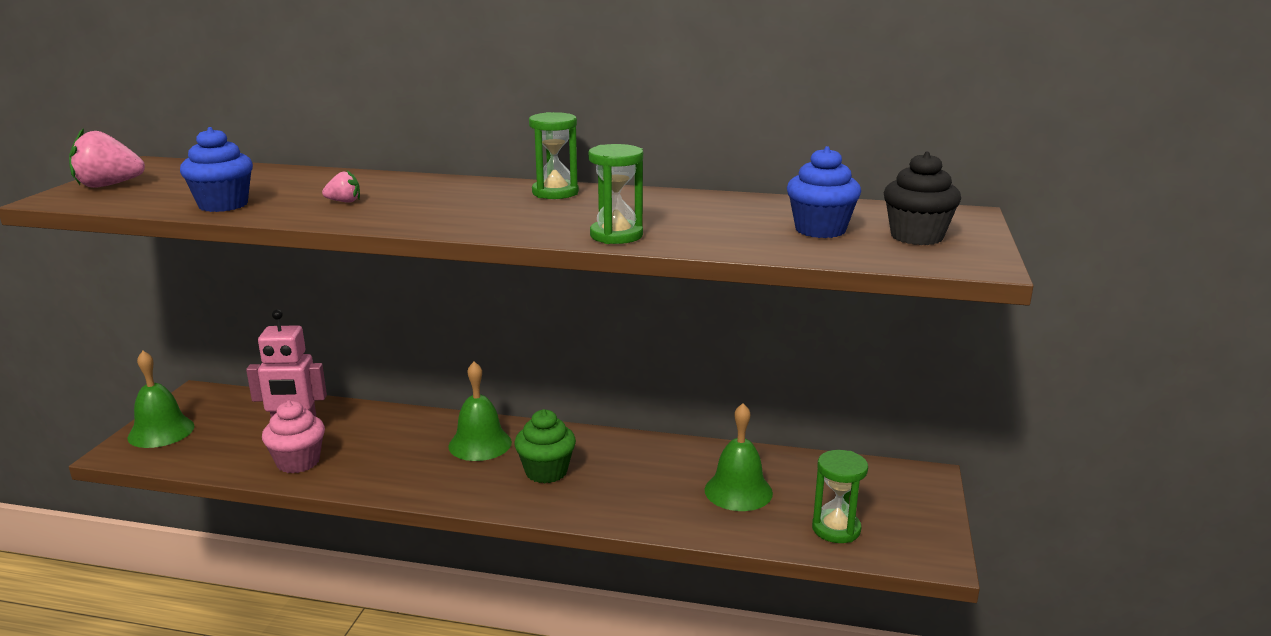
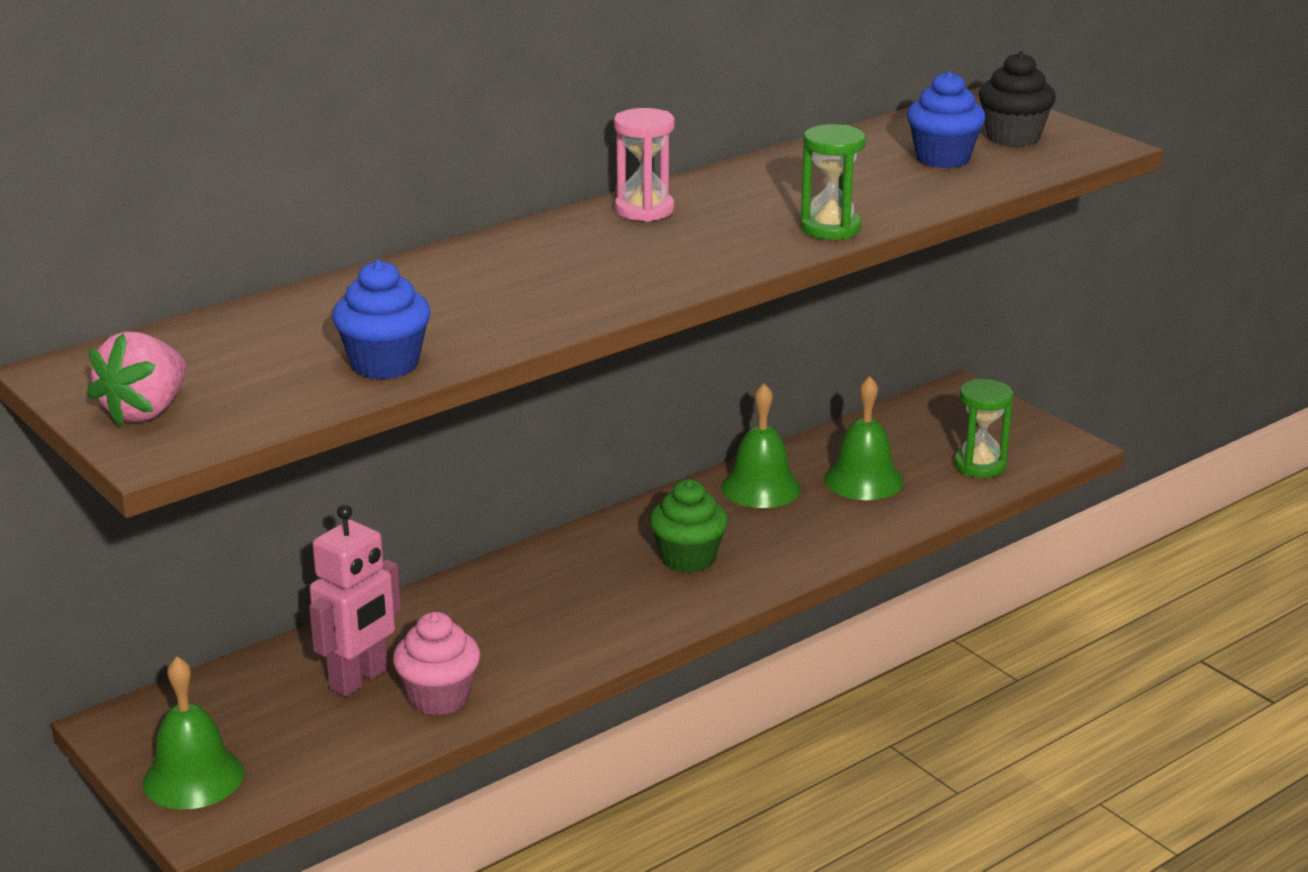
camera: 50 degrees left, 5 degrees up
(344, 202) = (492, 305): pink strawberry -> none
(480, 444) = (573, 574): green bell -> green bell (760, 487)
(555, 193) = (644, 210): green hourglass -> pink hourglass

